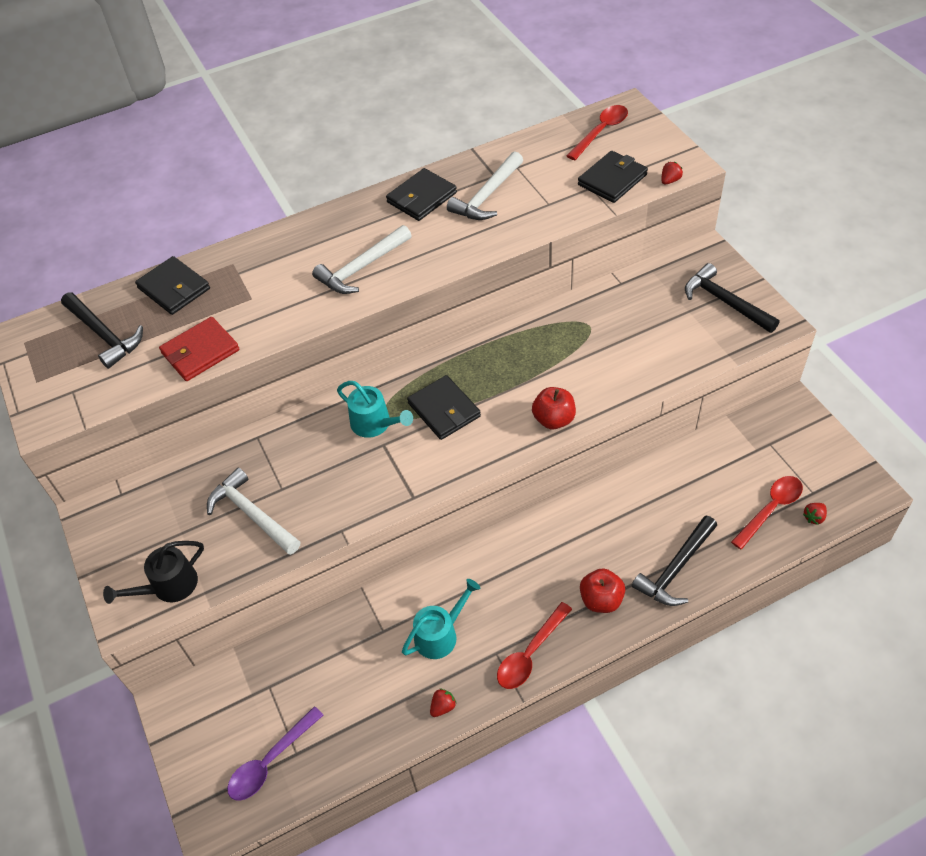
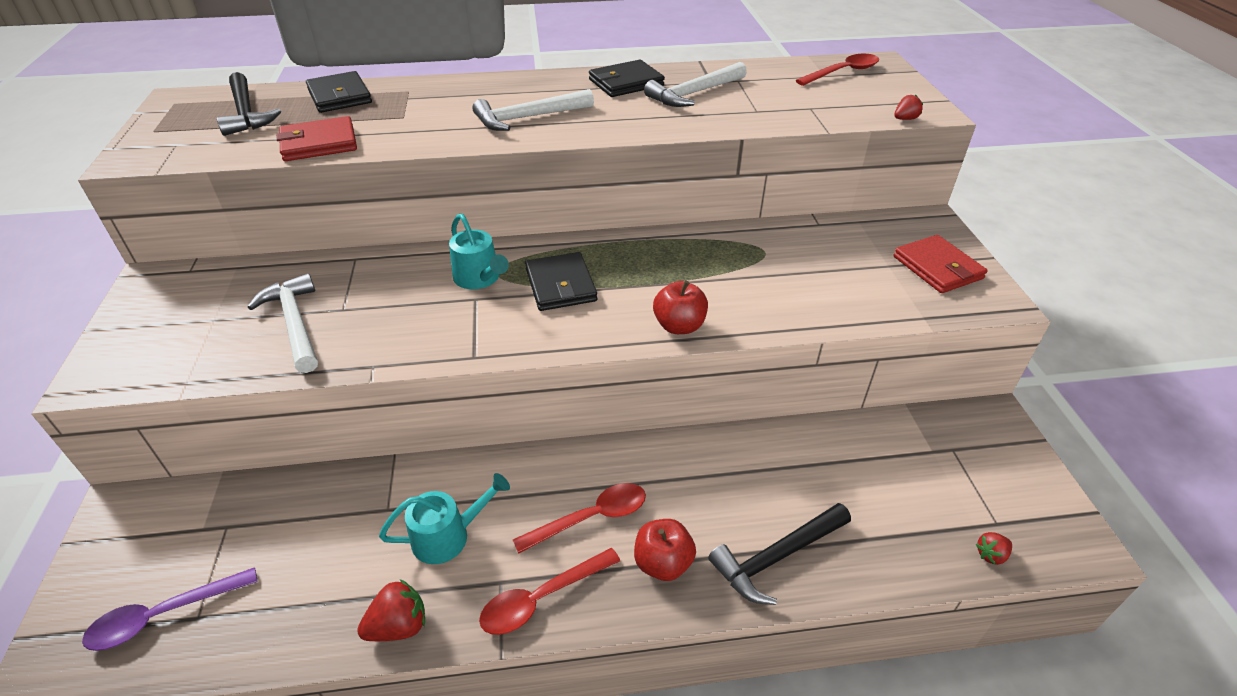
camera: 15 degrees right, 10 degrees down
(169, 586) = (157, 365): black watering can -> none
(443, 707) = (399, 626): red strawberry -> red strawberry, size x1.66
(612, 180) = (838, 107): black wallet -> none
(725, 302) = (937, 267): black hammer -> red wallet
(771, 509) = (932, 525): red spoon -> red spoon (591, 518)

